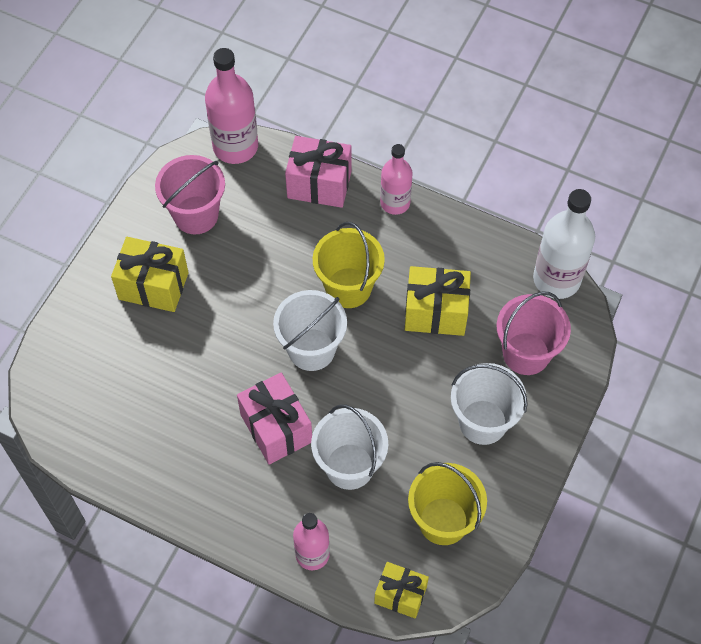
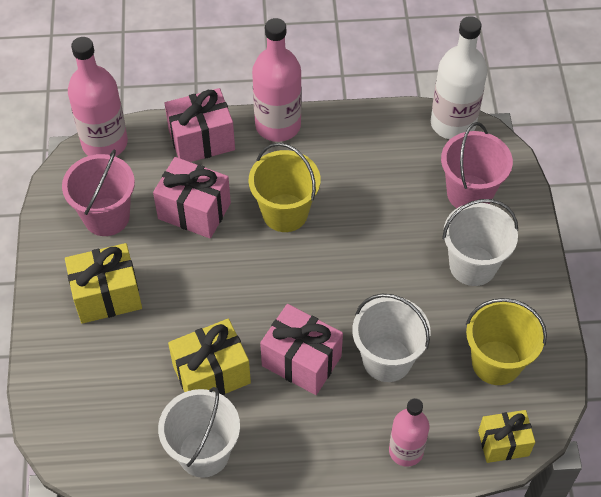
camera: 30 degrees left, 5 degrees down
(272, 247) = (194, 211): none -> pink gift
(311, 349) = (287, 279): white bucket -> white bucket (203, 453)
(395, 203) = (278, 125): pink bottle -> pink bottle, size x1.56
(435, 312) = (373, 197): yellow gift -> yellow gift (211, 374)

